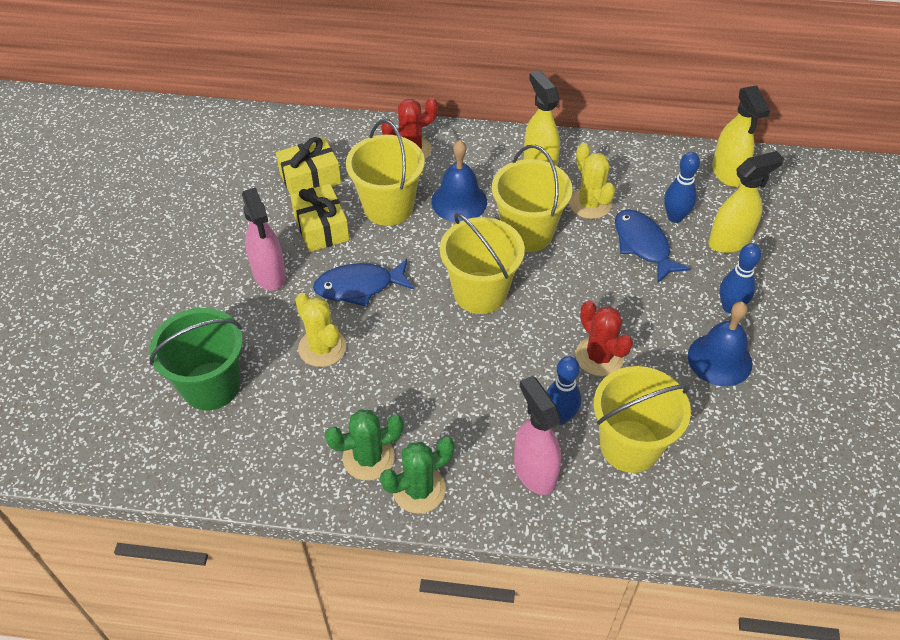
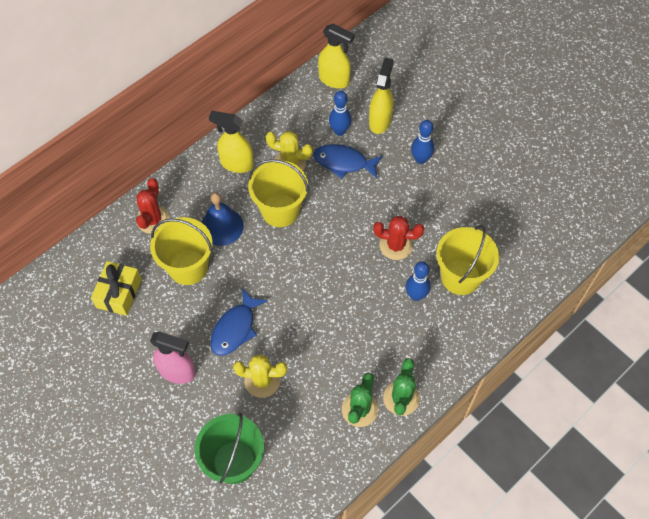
camera: 50 degrees left, 10 degrees up
(321, 228) = (168, 316): yellow gift -> none
(480, 292) = (300, 268): yellow bucket -> none
(534, 471) = (437, 333): pink spray bottle -> none
(719, 359) = (447, 192): blue bell -> none

